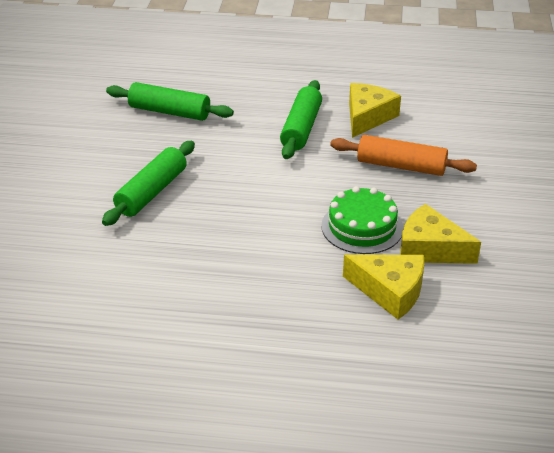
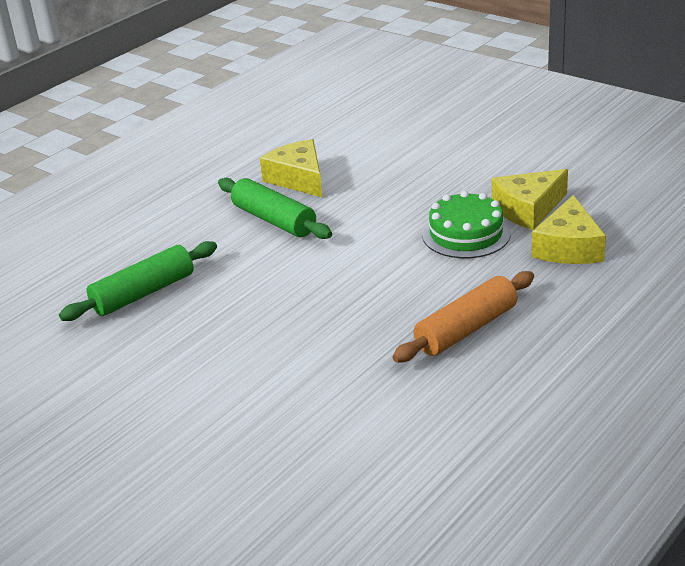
camera: 55 degrees left, 5 degrees down
(152, 192) = (283, 344): green rolling pin -> none
(390, 291) = (569, 247): yellow cheese -> yellow cheese turned 135 degrees clockwise
(401, 166) = (395, 186): orange rolling pin -> orange rolling pin (466, 329)

